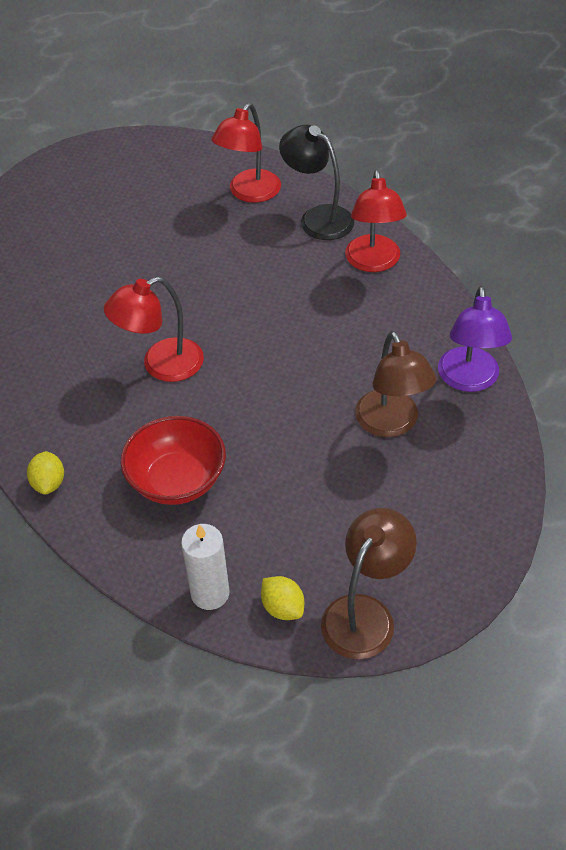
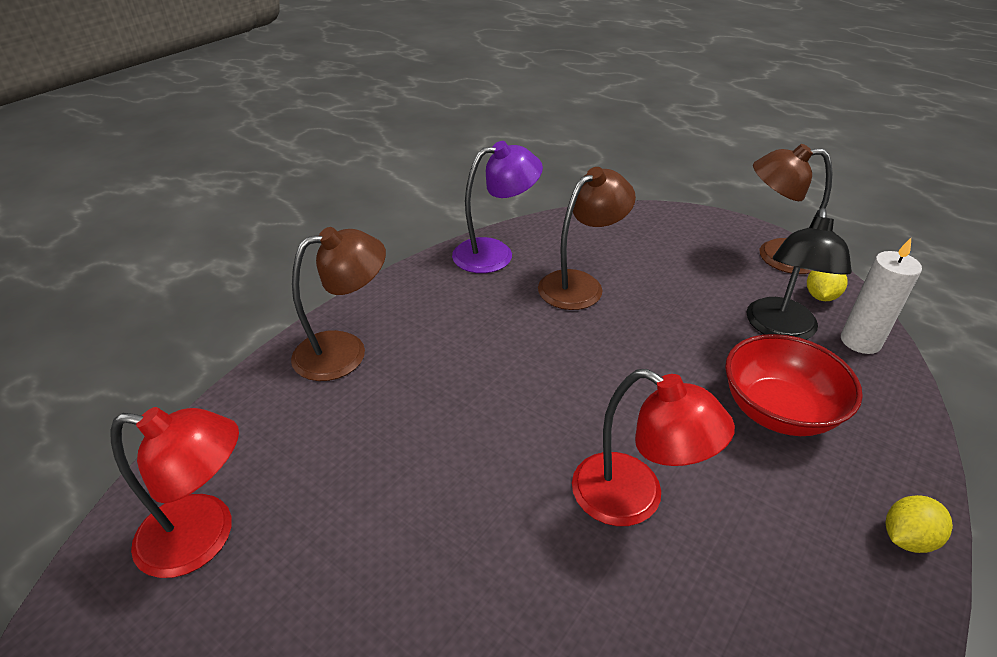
camera: 115 degrees left, 10 degrees down
(318, 218) = (261, 428): black lamp -> black lamp (781, 329)
(373, 262) = (345, 351): red lamp -> brown lamp

